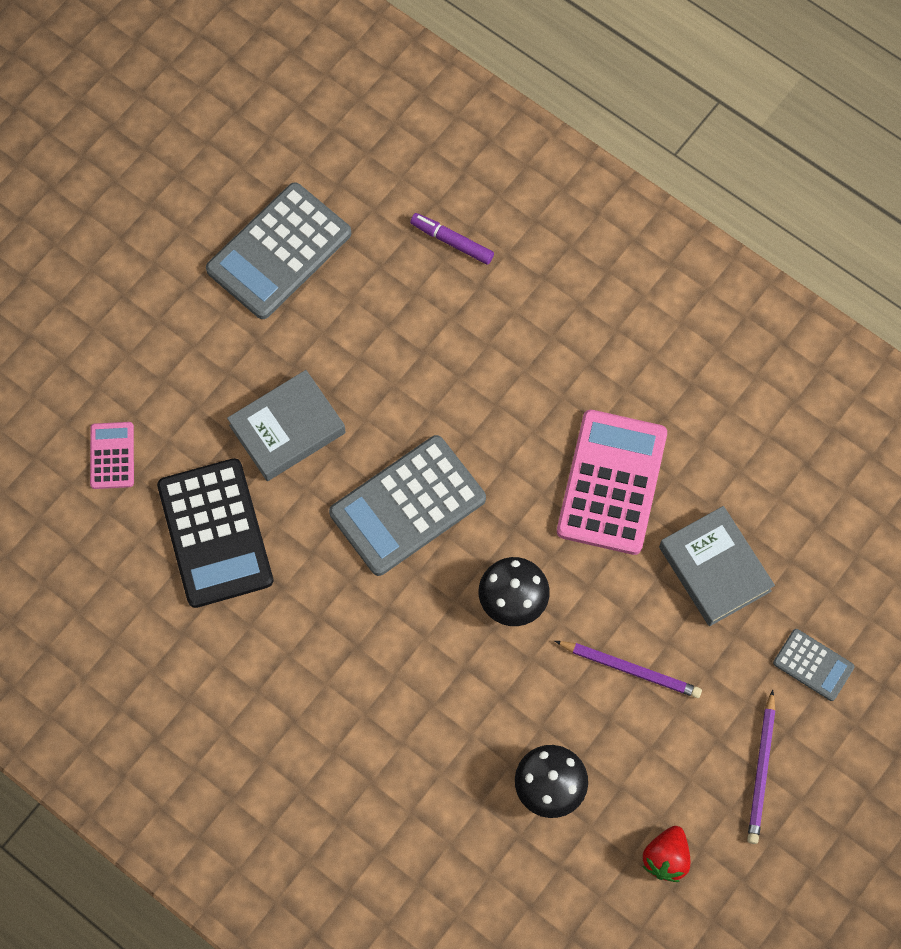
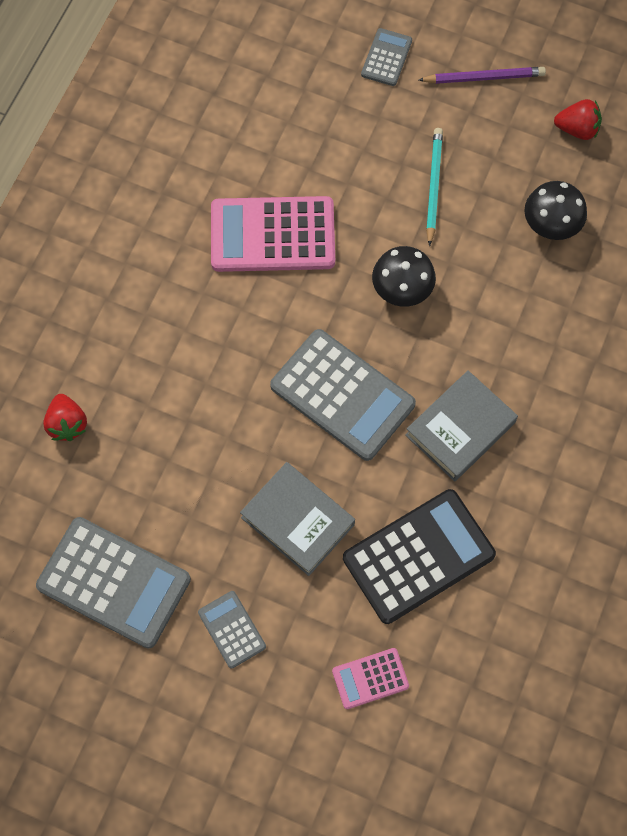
camera: 105 degrees left, 0 degrees up
(200, 344) = (232, 629): none -> grey calculator
(452, 242) = (67, 424): purple marker -> red strawberry
(630, 669) = (433, 186): purple pencil -> turquoise pencil
(714, 569) = (327, 142): grey book -> grey book (460, 429)

